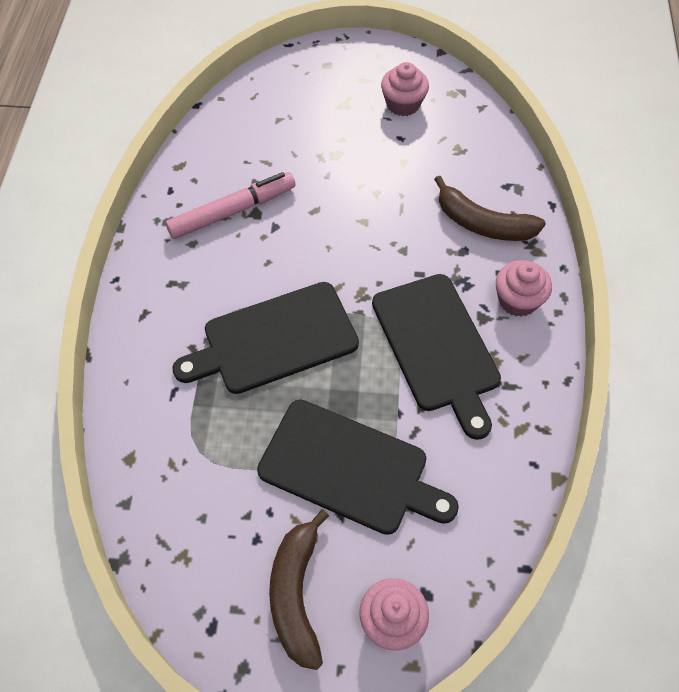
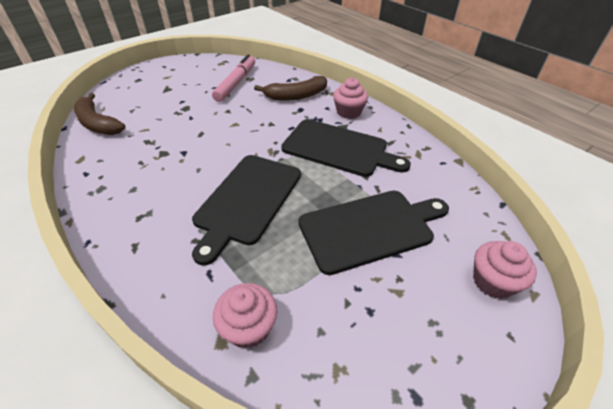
camera: 45 degrees left, 15 degrees down
(232, 211) = (146, 160): pink marker -> pink marker (236, 83)
(296, 593) = (432, 318): brown banana -> brown banana (97, 123)
(403, 104) = (200, 76): pink cupcake -> pink cupcake (249, 327)

